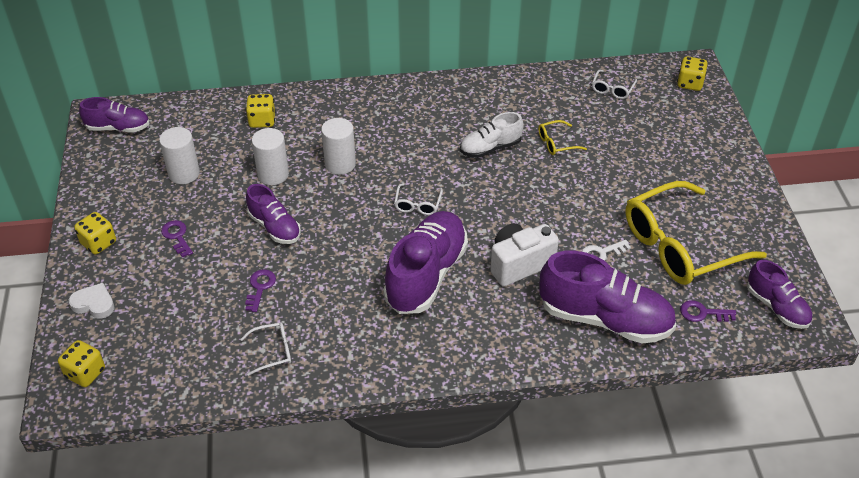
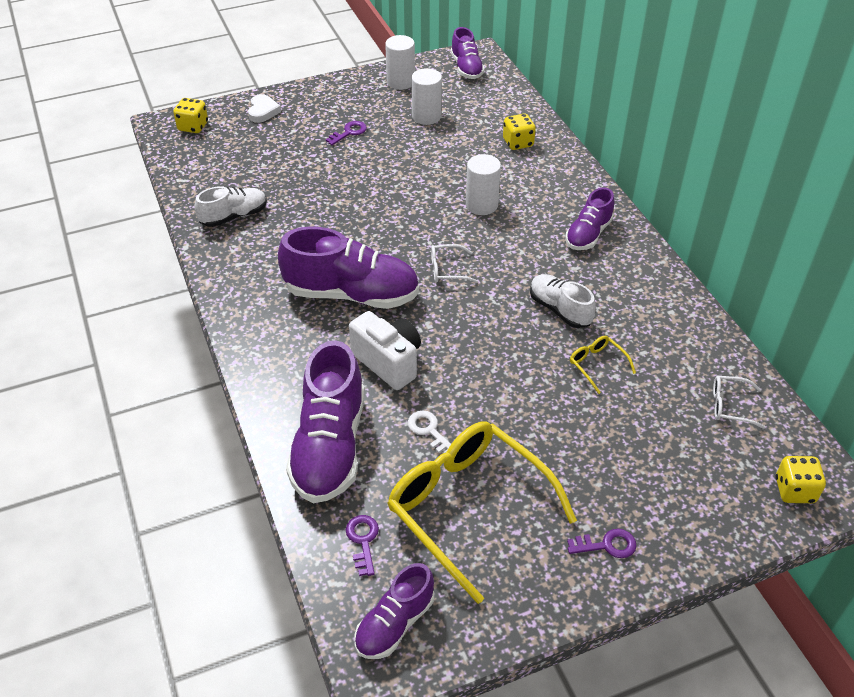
camera: 75 degrees right, 0 degrees up
(98, 243) = (328, 95): yellow dice -> none
(260, 287) = (304, 192): purple key -> purple key (607, 545)
(272, 351) = (234, 216): white glasses -> white shoe
(273, 174) = (448, 166): white cylinder -> white cylinder (400, 82)
(274, 227) = (380, 183): purple shoe -> purple shoe (588, 234)

